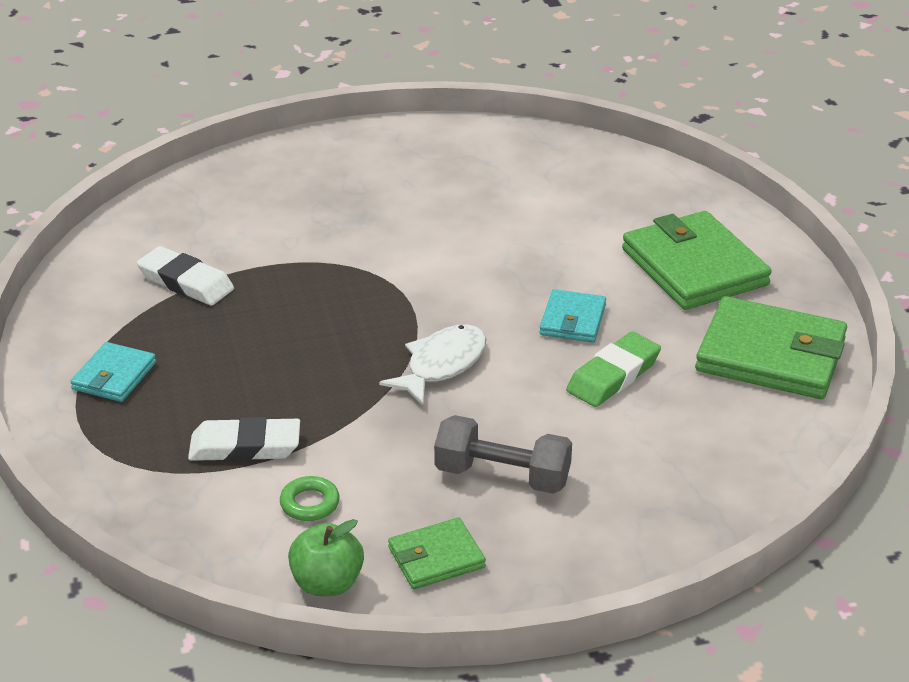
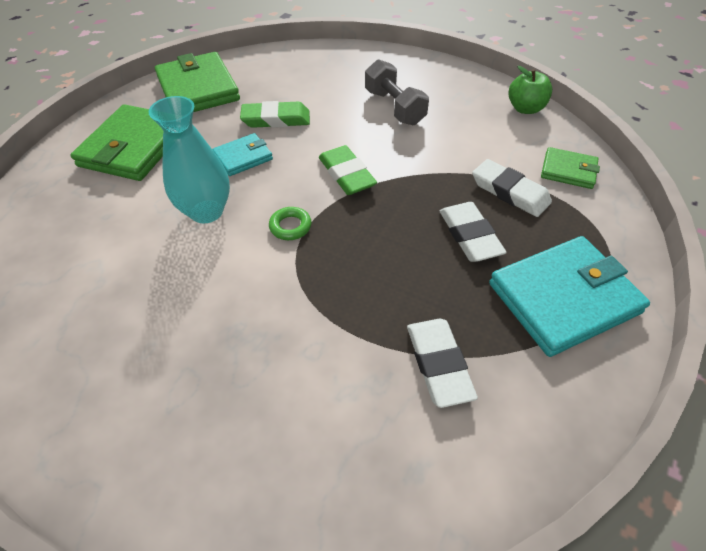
camera: 135 degrees left, 15 degrees up
(114, 376) = (563, 298): turquoise wallet -> turquoise wallet, size x1.89
(247, 380) = (470, 235): none -> white eraser
(310, 503) = (501, 144): green ring -> green ring (290, 226)
(436, 557) = (465, 94): green wallet -> green wallet (568, 171)
(441, 365) = (346, 174): white fish -> green eraser
(519, 264) = (206, 211): none -> turquoise vase

